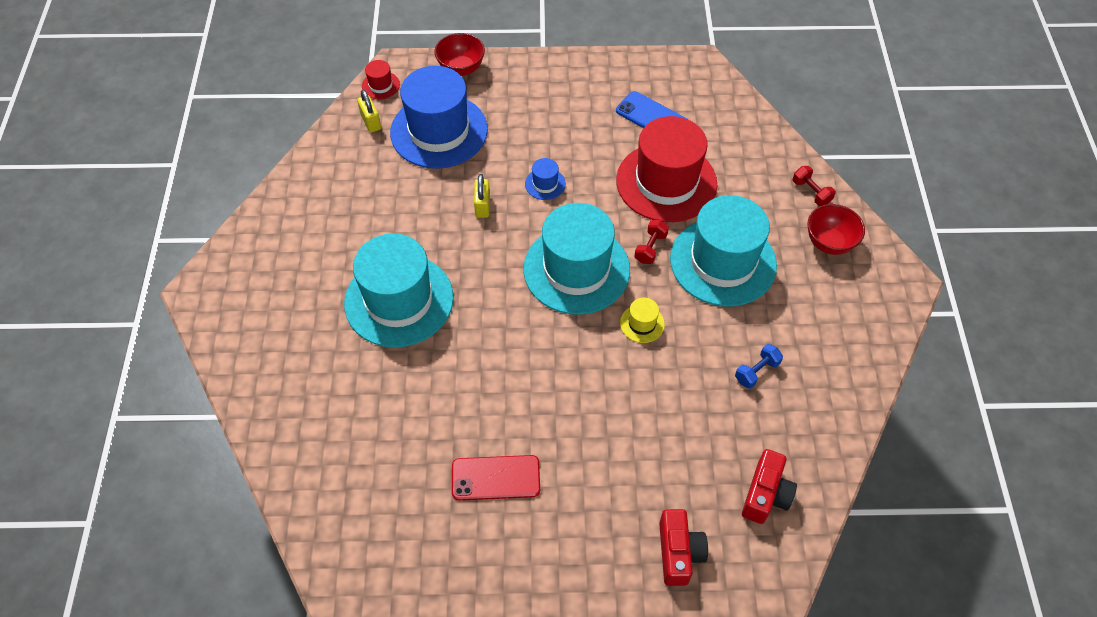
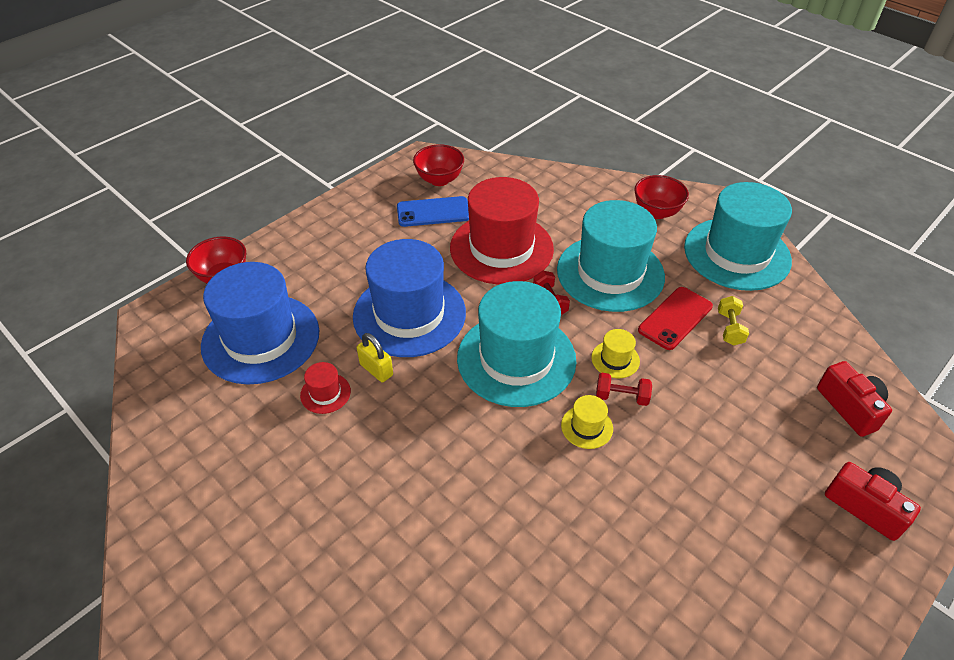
camera: 45 degrees left, 10 degrees down
(371, 122) = (179, 376): yellow padlock -> none
(380, 85) = (154, 339): red hat -> red hat (325, 393)
(399, 300) = (395, 510): turquoise hat -> turquoise hat (737, 254)
(496, 478) = (673, 588): red phone -> red phone (675, 318)
(545, 184) = (409, 314): blue hat -> blue hat, size x2.48
(565, 349) = (587, 427): none -> yellow hat
(688, 92) = (439, 180): none -> red bowl
(756, 371) = (729, 328): blue dumbbell -> yellow dumbbell
(811, 192) = (604, 189): red dumbbell -> red dumbbell (621, 397)

